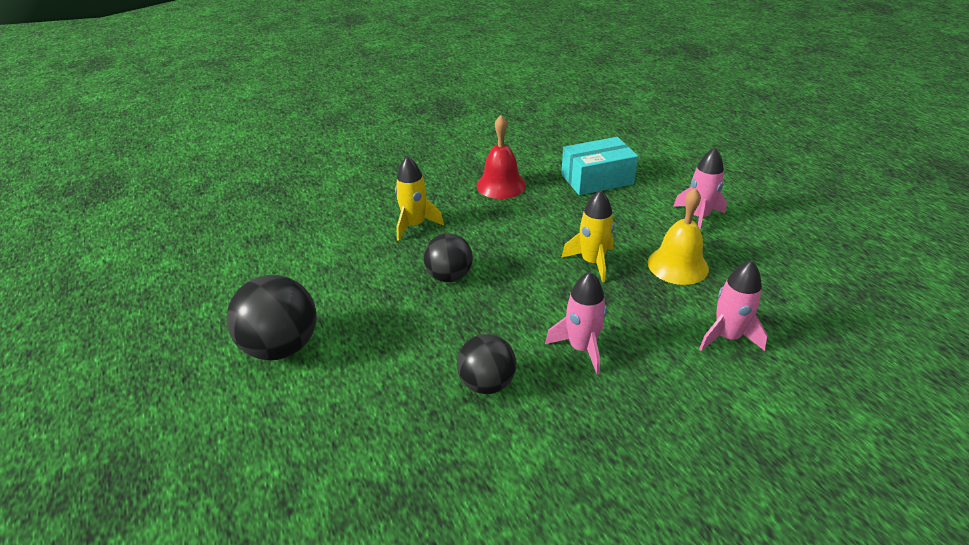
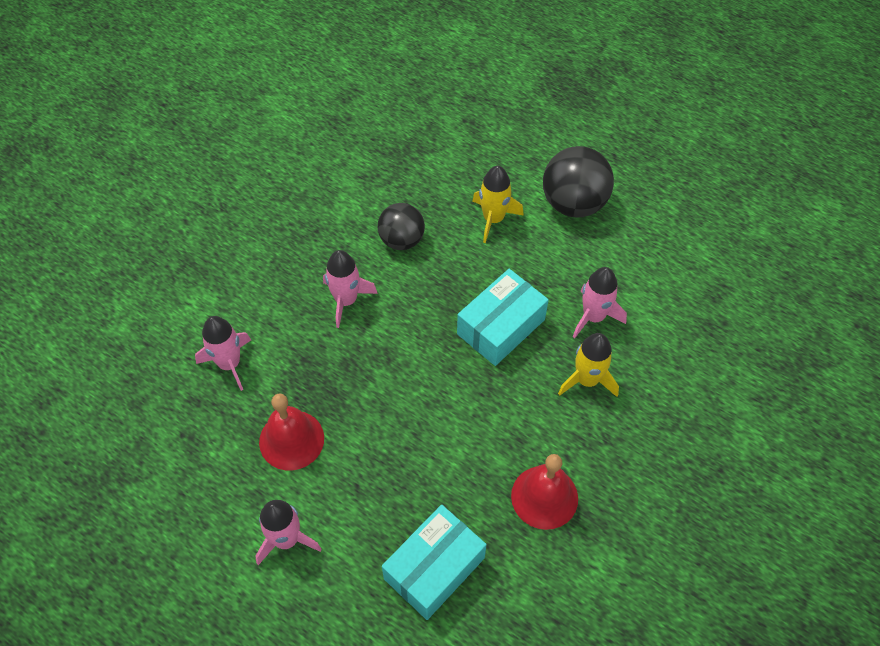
camera: 150 degrees right, 20 degrees up
(368, 257) = (593, 317): none -> pink rocket
(449, 276) = (500, 326): black ball -> turquoise box
(592, 262) = (378, 406): yellow rocket -> yellow rocket (493, 219)
(677, 265) = (291, 440): yellow bell -> red bell

